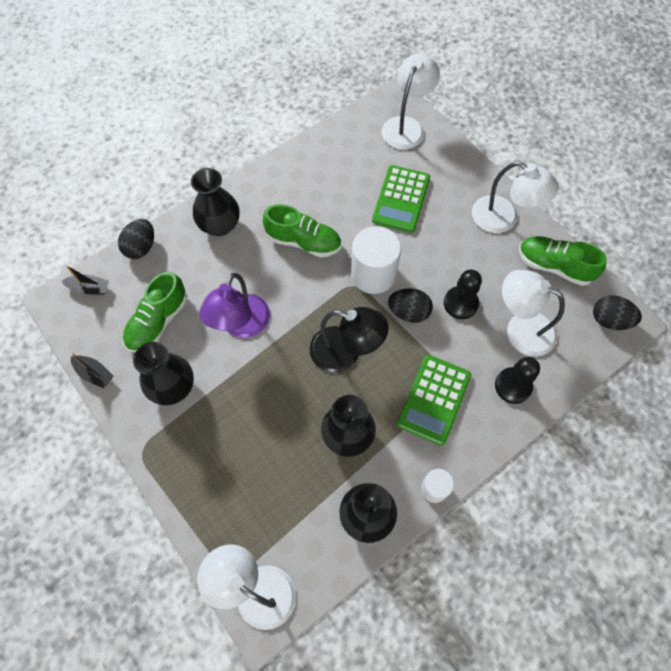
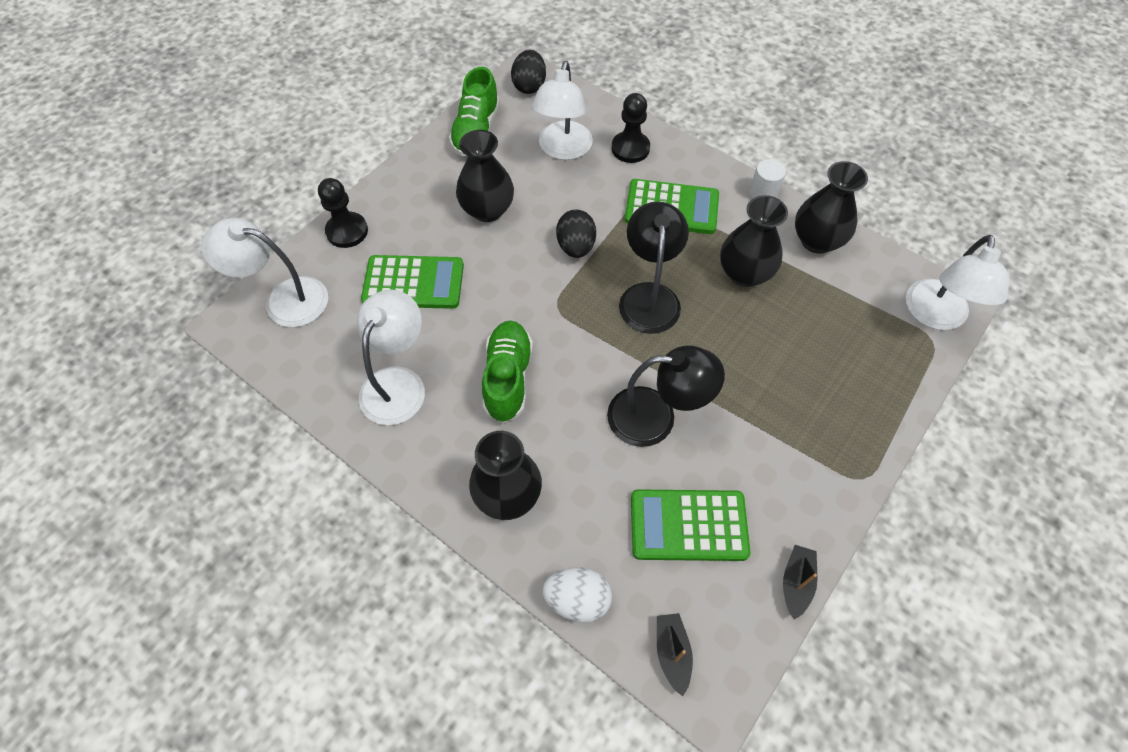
camera: 105 degrees left, 5 degrees down
(141, 247) = (577, 599): black egg -> white egg
(158, 322) = (688, 525): green shoe -> green calculator
(173, 387) = (769, 471): black vase -> black vase (487, 210)
(241, 326) = (656, 417): purple lamp -> black lamp
(373, 274) = (535, 290): white cylinder -> none
(460, 303) = (548, 202): black pawn -> black pawn (347, 231)
(503, 219) = (422, 179): white lamp -> white lamp (398, 383)

